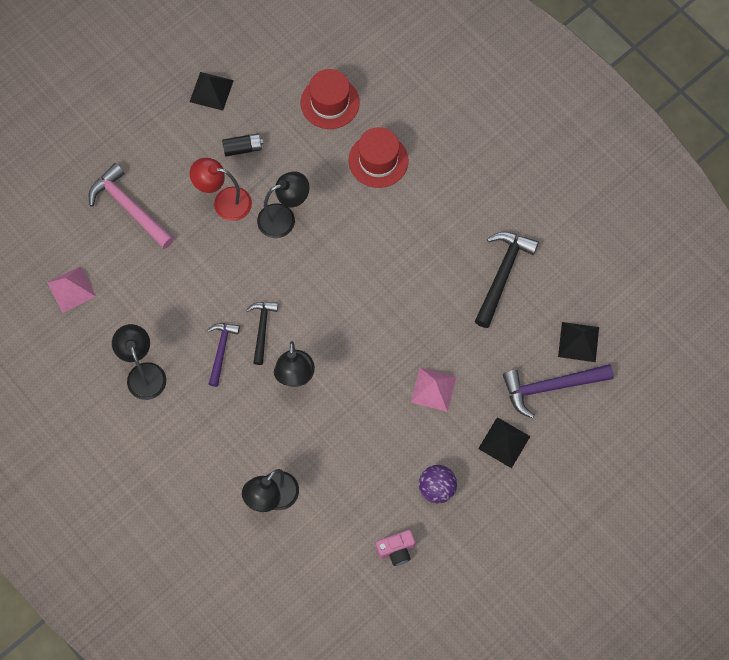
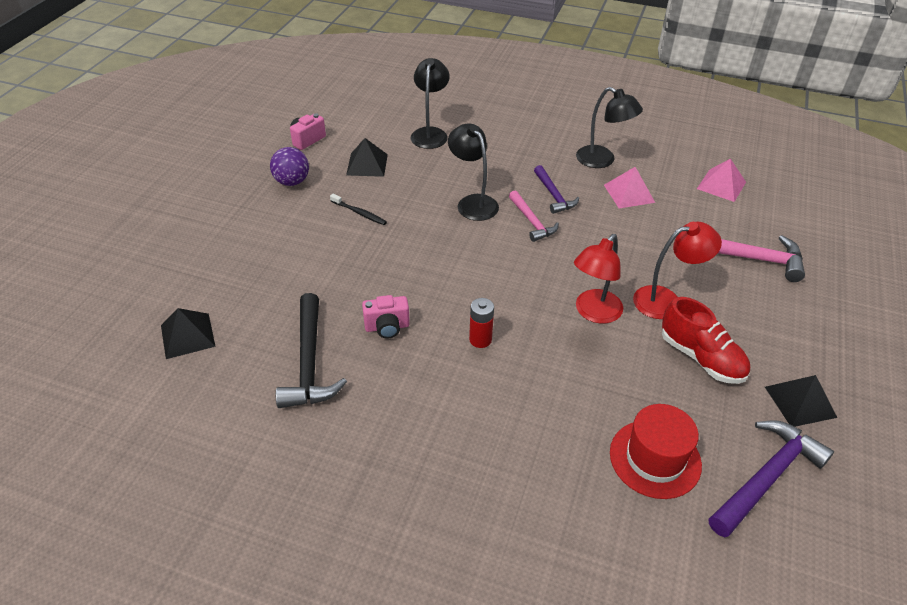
camera: 150 degrees right, 25 degrees down
(243, 148) = (701, 358): black battery -> red shoe
(262, 329) = (532, 221): black hammer -> pink hammer
(284, 217) = (593, 313): black lamp -> red lamp
(377, 235) = (480, 339): none -> red battery
(378, 160) = (539, 417): red hat -> none
(397, 413) = (359, 213): none -> black toothbrush
(433, 389) = (334, 241): pink pyramid -> pink pyramid (629, 193)
(435, 278) = (387, 327): none -> pink camera
(504, 442) = (241, 230): black pyramid -> black pyramid (367, 164)
(551, 387) = (207, 286): purple hammer -> purple hammer (766, 477)

